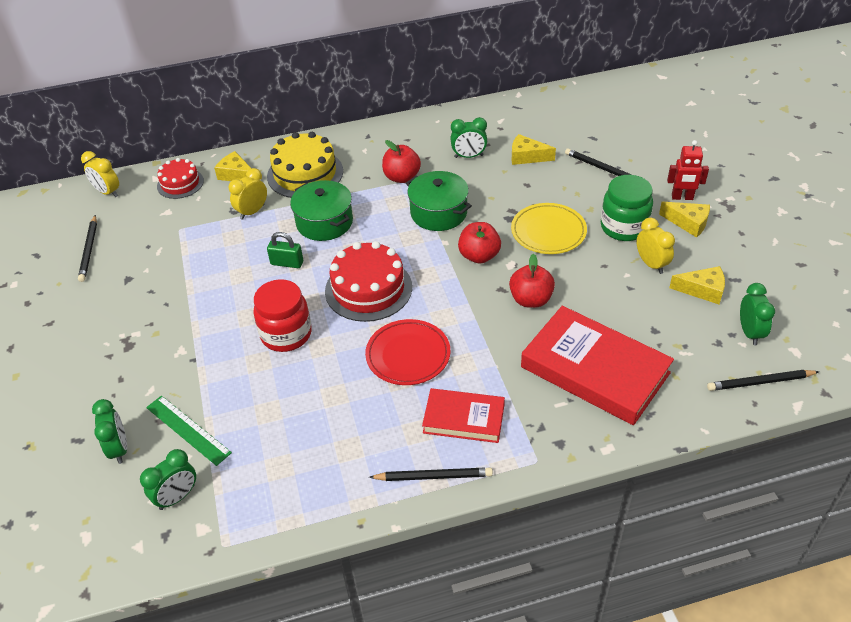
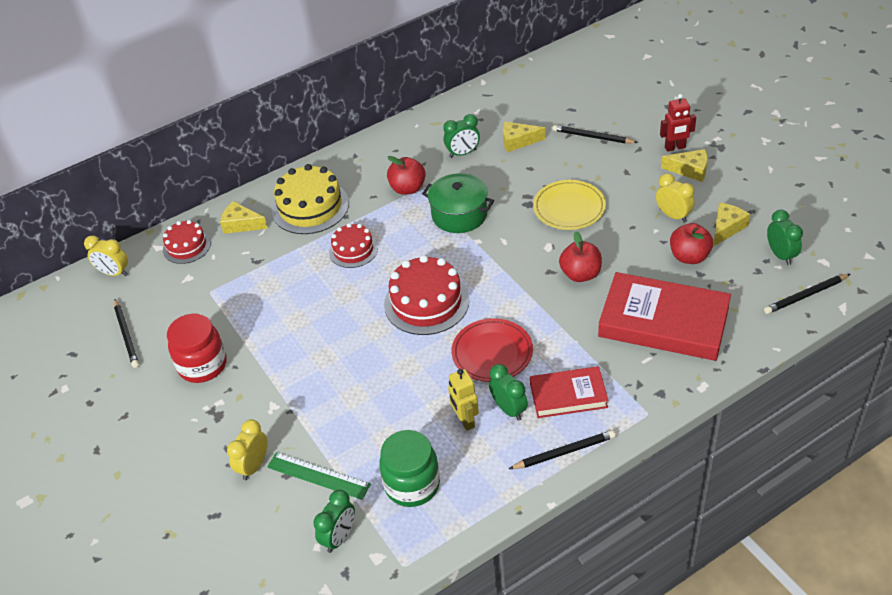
camera: 15 degrees left, 0 degrees up
(119, 449) = (260, 511): green clock -> green clock (509, 409)
(252, 212) = (276, 257): yellow clock -> yellow clock (254, 466)
(286, 334) = (368, 364): red jar -> red jar (203, 365)
(287, 263) = (335, 298): green padlock -> none
(324, 222) = (353, 250): green pot -> red cake
(350, 415) = (465, 420): none -> yellow robot
(479, 256) = (515, 246): red apple -> red apple (689, 257)
(623, 227) = (635, 188): green jar -> green jar (412, 485)
(702, 290) = (726, 228): yellow cheese -> yellow cheese turned 45 degrees counterclockwise

